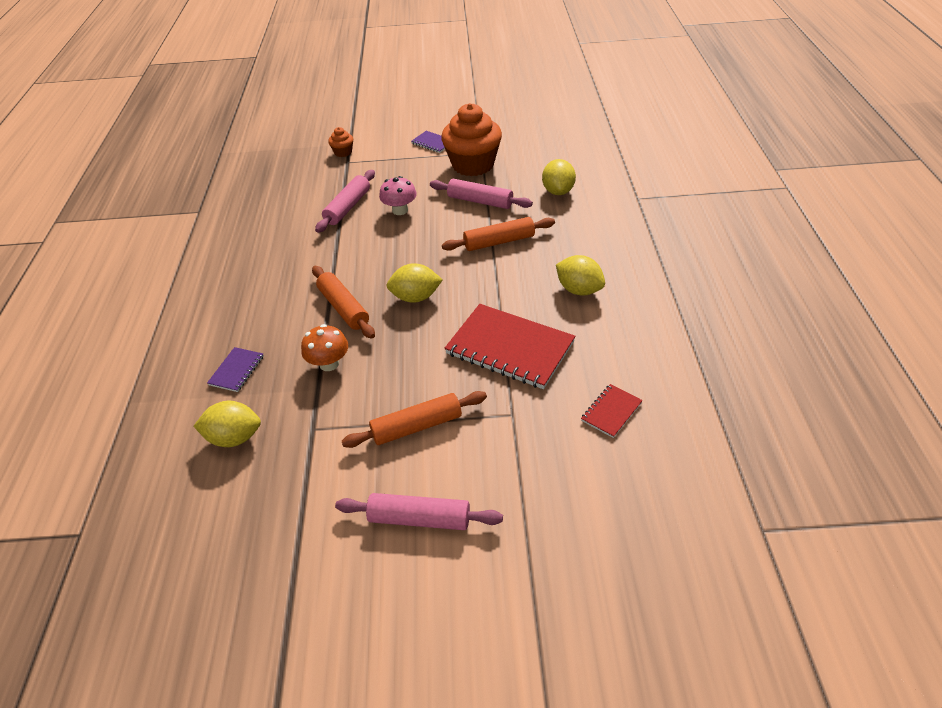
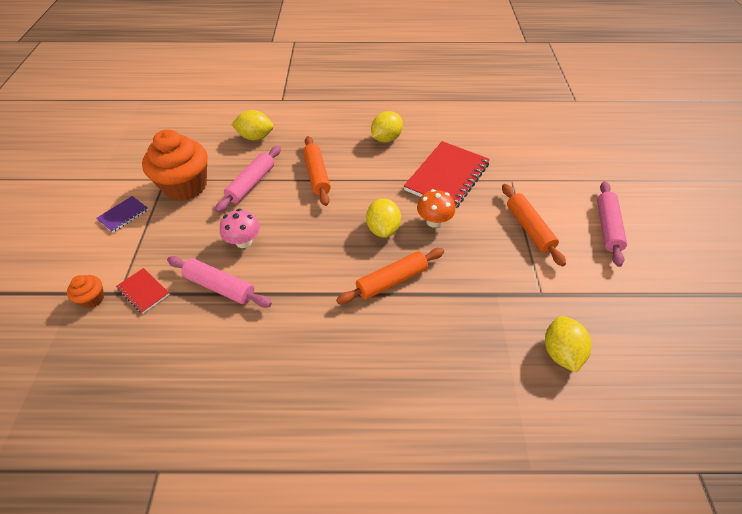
camera: 90 degrees left, 5 degrees up
(237, 370) = (477, 364): purple notebook -> none
(329, 364) = (466, 287): orange mushroom -> orange mushroom (434, 221)
(611, 412) = (503, 138): red notebook -> red notebook (143, 291)

